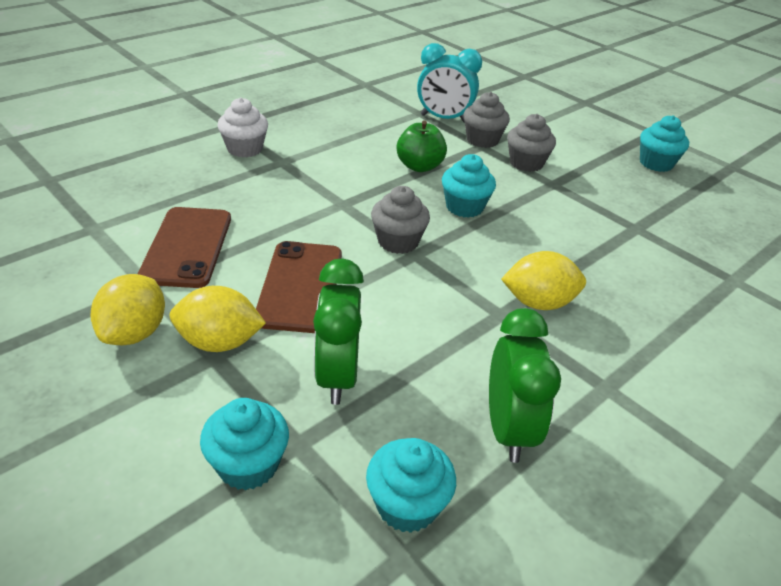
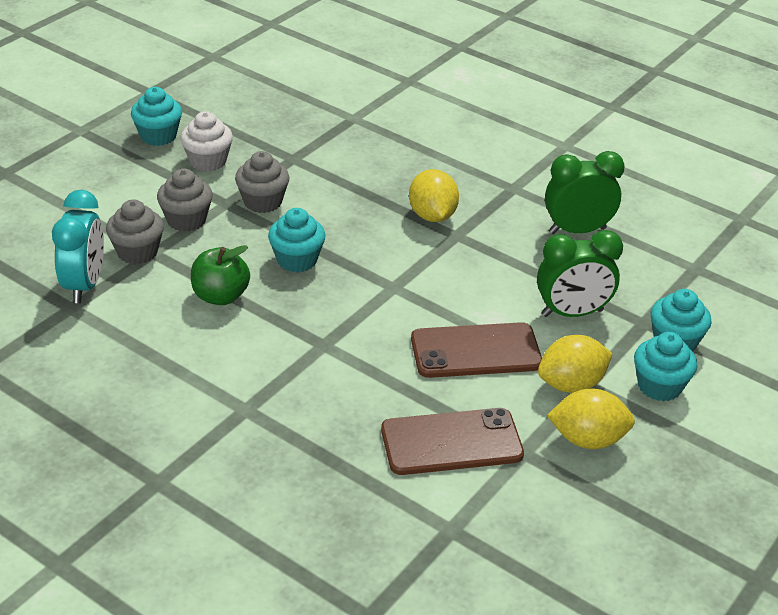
camera: 100 degrees left, 0 degrees up
(219, 342) = (571, 384): yellow lemon -> yellow lemon turned 75 degrees clockwise
(245, 149) = (224, 449): white cupcake -> white cupcake (208, 161)
(398, 241) = (378, 299): grey cupcake -> grey cupcake (262, 202)
(407, 505) = (661, 269): turquoise cupcake -> turquoise cupcake (659, 386)

